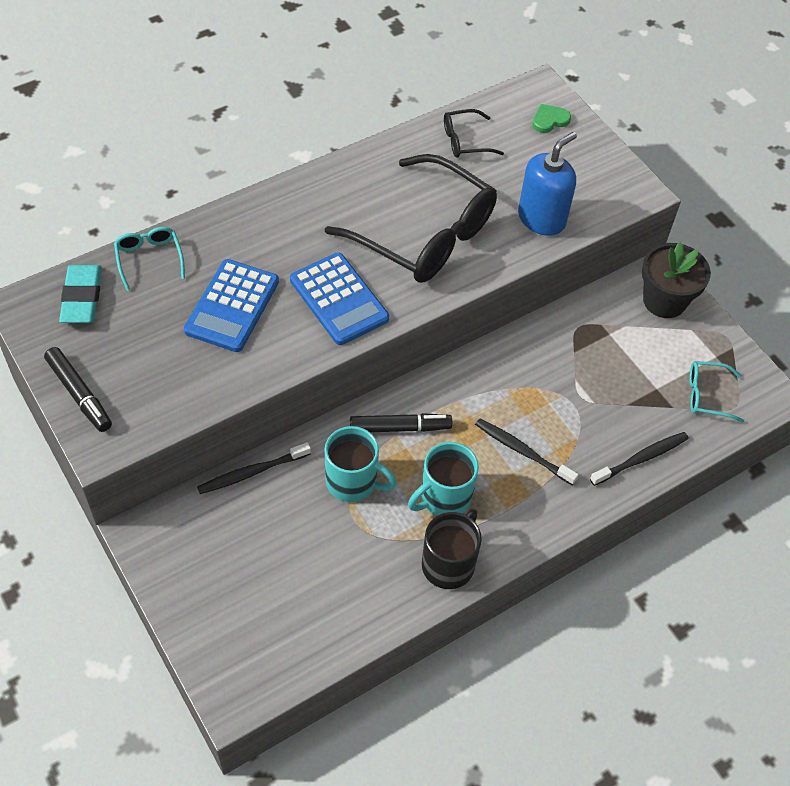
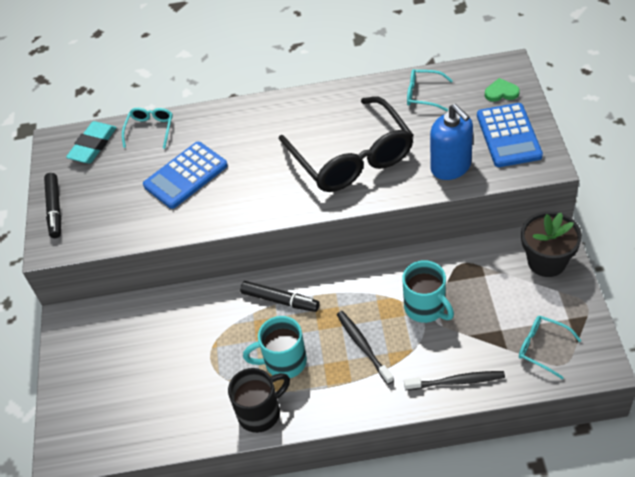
camera: 35 degrees right, 5 degrees down
(251, 472) = (159, 301): black toothbrush -> none
(339, 299) = (262, 189): blue calculator -> blue calculator (508, 136)
(353, 482) = (225, 329): turquoise mug -> turquoise mug (426, 308)
(465, 141) = (423, 94): black glasses -> turquoise glasses
(541, 219) = (451, 166): blue soap dispenser -> blue soap dispenser turned 75 degrees clockwise

